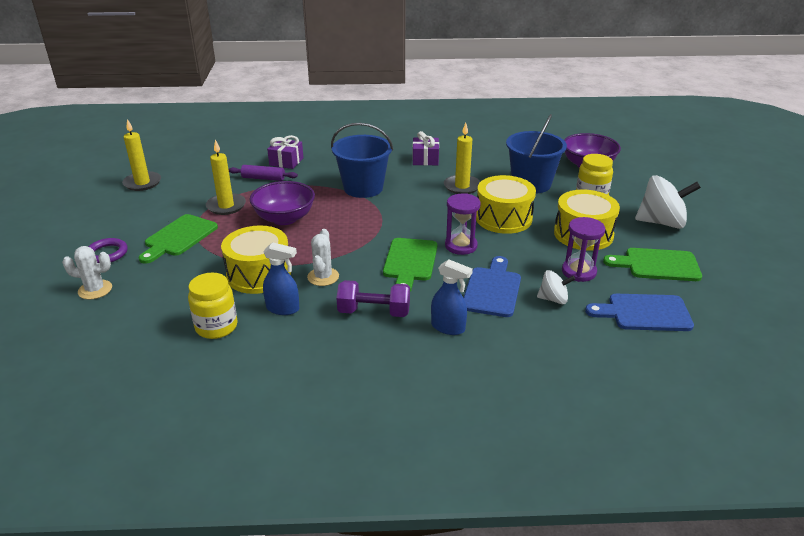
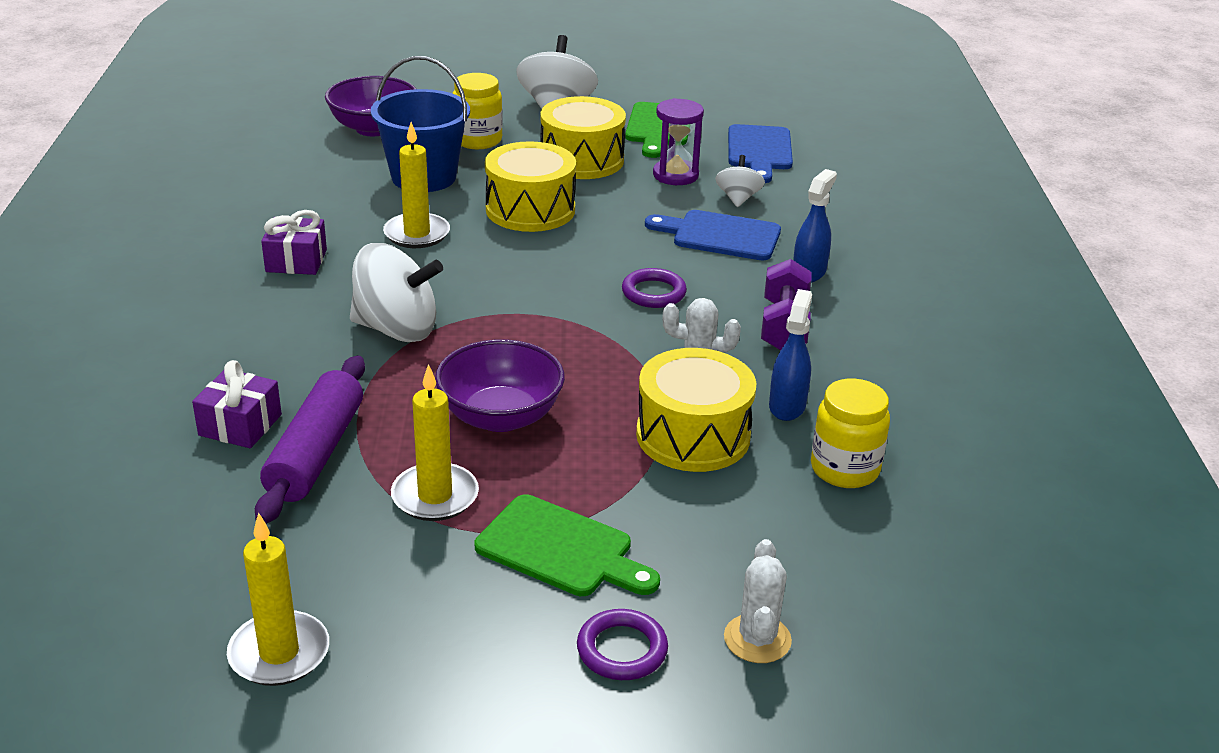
camera: 90 degrees left, 0 degrees up
(263, 178) = (316, 453): purple rolling pin -> purple rolling pin, size x1.65
(363, 188) = (396, 329): blue bucket -> white spinning top
(410, 262) = (653, 293): green cutting board -> purple ring
(461, 246) = (608, 249): purple hourglass -> none

